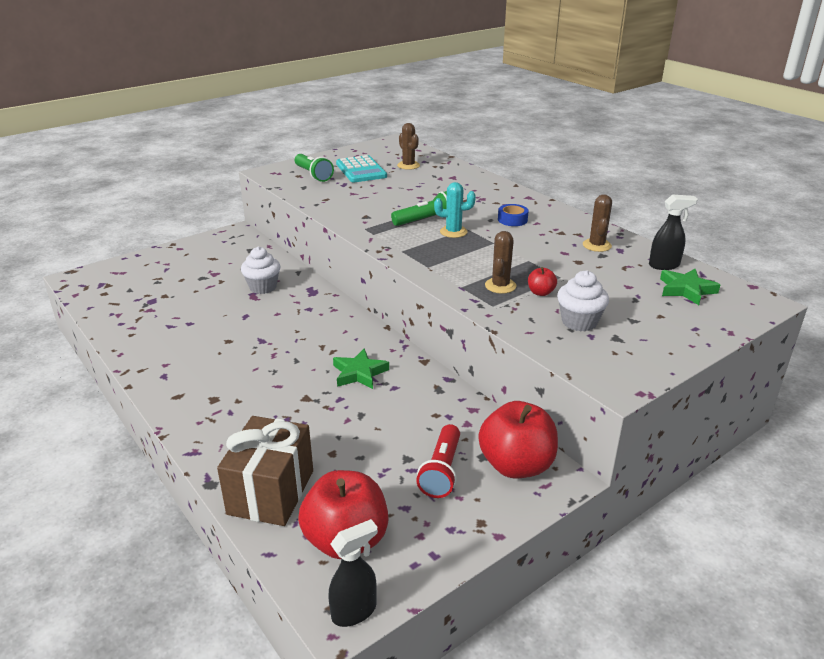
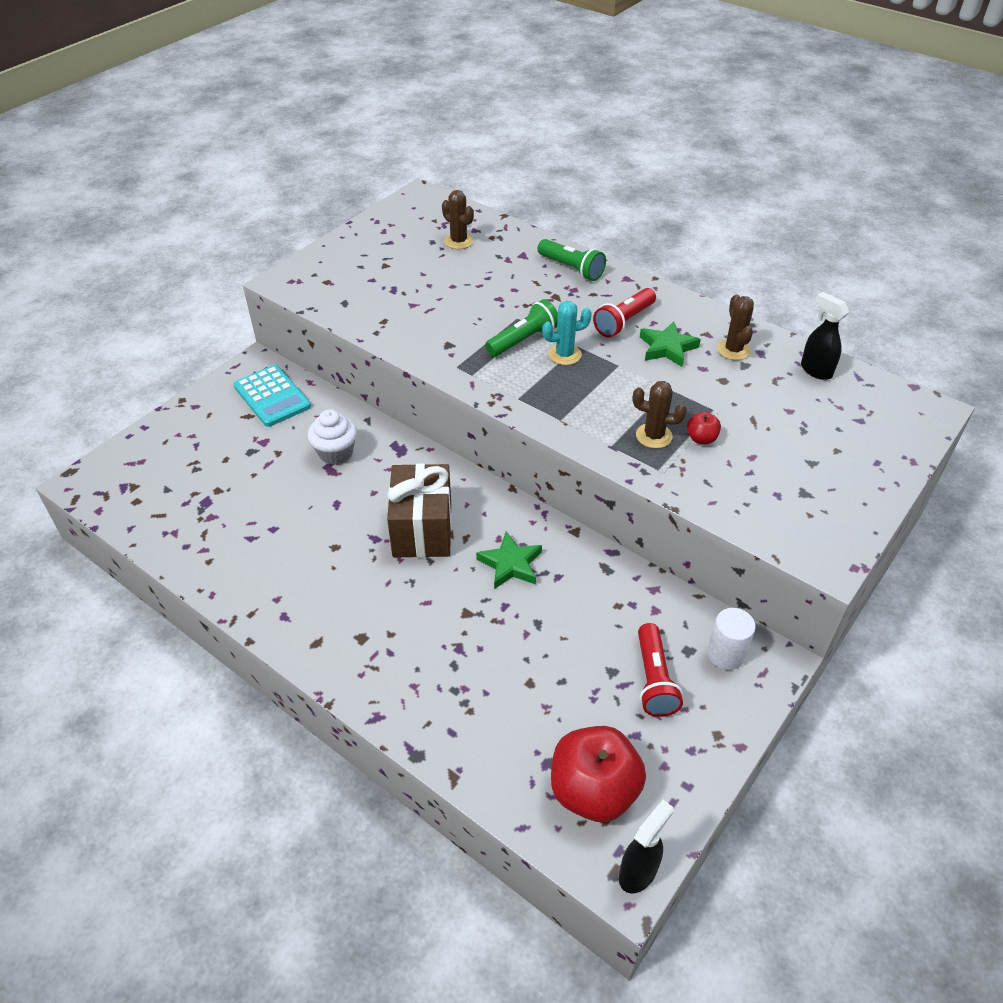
camera: 15 degrees left, 15 degrees up
(271, 492) = (488, 750): brown gift -> brown gift (422, 529)
(313, 175) = (346, 278): green flashlight -> green flashlight (571, 269)
(361, 170) = (403, 259): turquoise calculator -> turquoise calculator (272, 397)
(500, 286) = (654, 436): brown cactus -> brown cactus turned 75 degrees counterclockwise
(512, 220) = (624, 322): blue tape -> red flashlight
(516, 465) = (725, 654): red apple -> white cylinder
(579, 322) = (758, 477): white cupcake -> none
(664, 265) = (815, 370): black spray bottle -> black spray bottle turned 105 degrees counterclockwise
(686, 290) = (850, 405): green star -> green star (667, 348)

